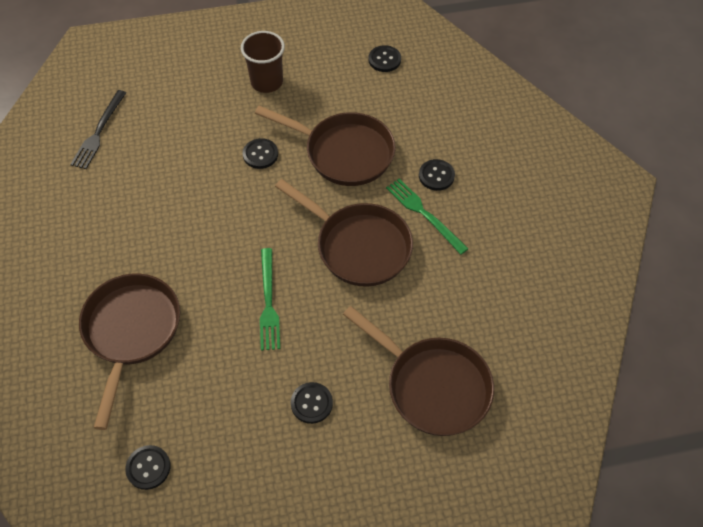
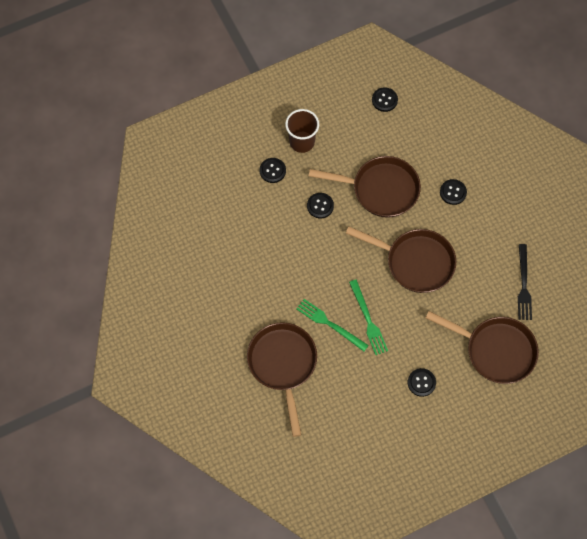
camera: 15 degrees left, 10 degrees up
(99, 132) = (192, 216): black fork -> black fork (523, 285)
(148, 468) = (332, 451): black button -> black button (272, 171)
(424, 214) = (453, 225): green fork -> green fork (330, 324)

